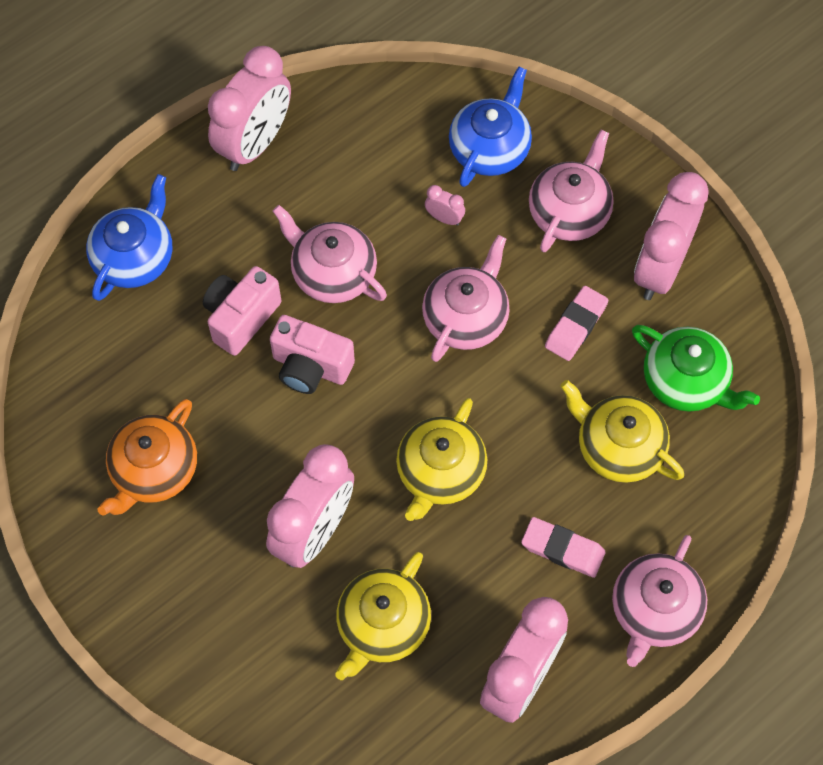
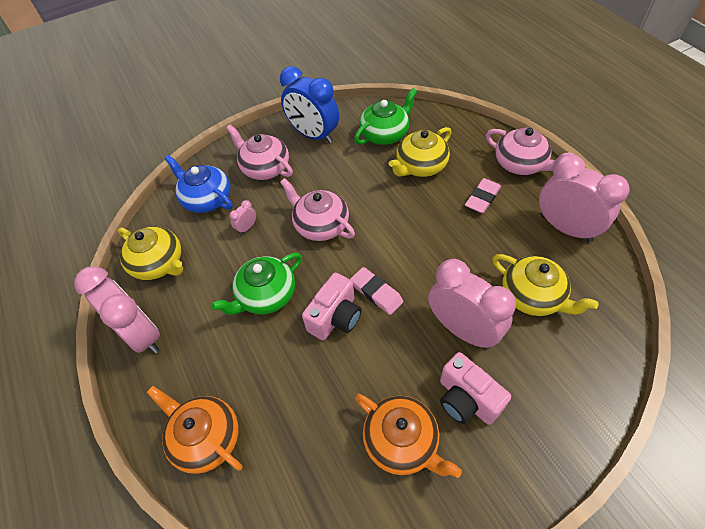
camera: 75 degrees left, 10 degrees down
(135, 257) = (206, 438): blue teapot -> orange teapot
(241, 318) = (284, 360): pink camera -> pink camera (466, 399)
(332, 273) = (266, 295): pink teapot -> green teapot
(440, 472) = (426, 251): yellow teapot -> yellow teapot (159, 263)
(576, 326) = (340, 174): pink eraser -> pink eraser (376, 292)
(660, 268) = (314, 135): pink clock -> blue clock

